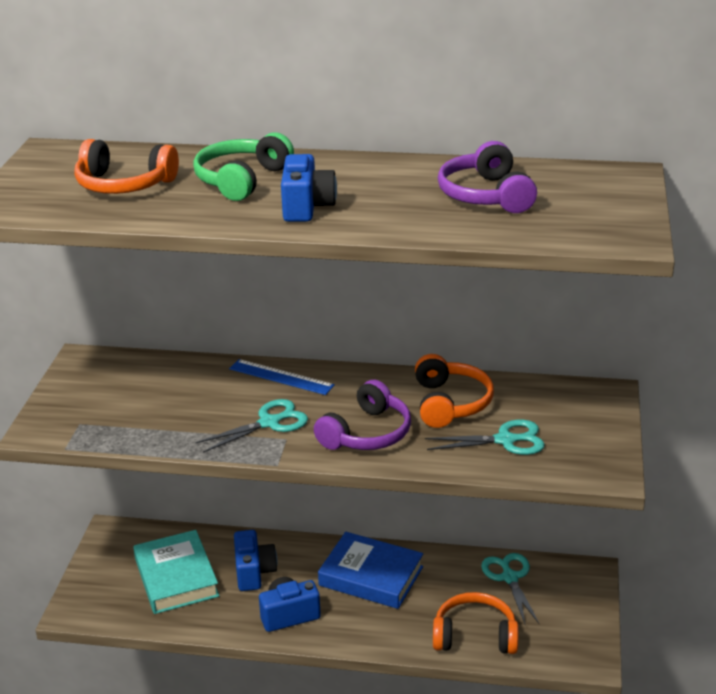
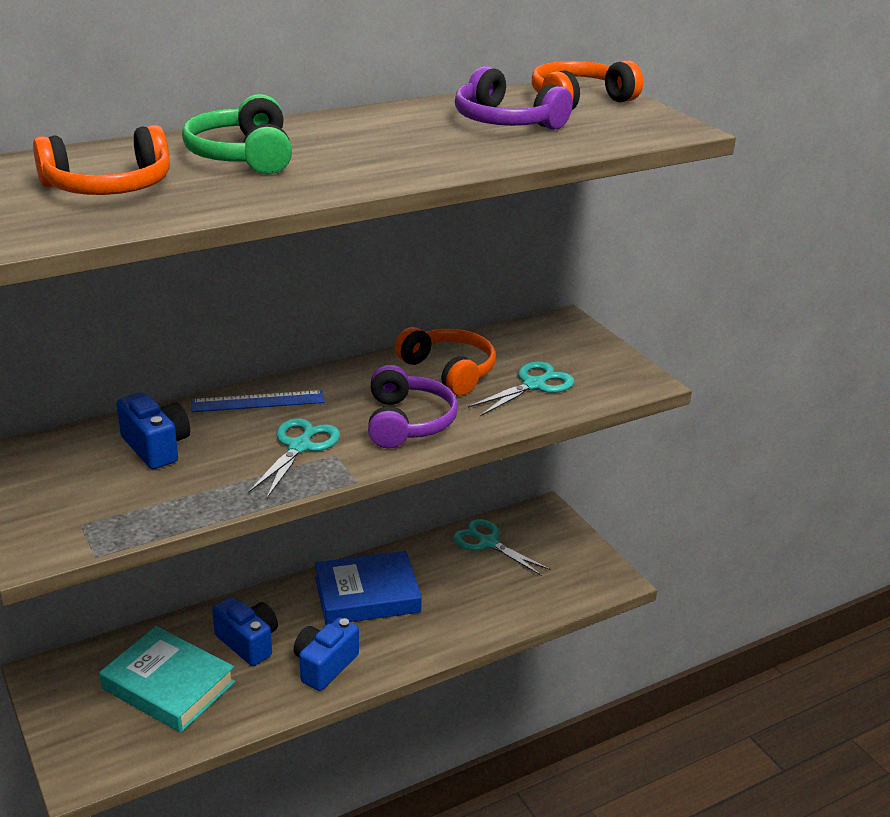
camera: 40 degrees left, 0 degrees up
(306, 207) = (357, 164): blue camera -> blue camera (156, 447)
(475, 635) = (508, 603): orange headphones -> orange headphones (578, 101)

